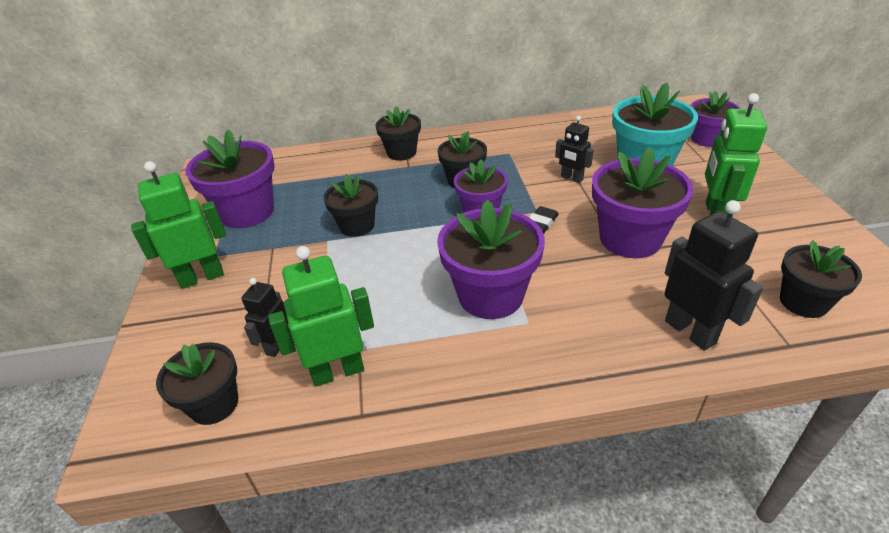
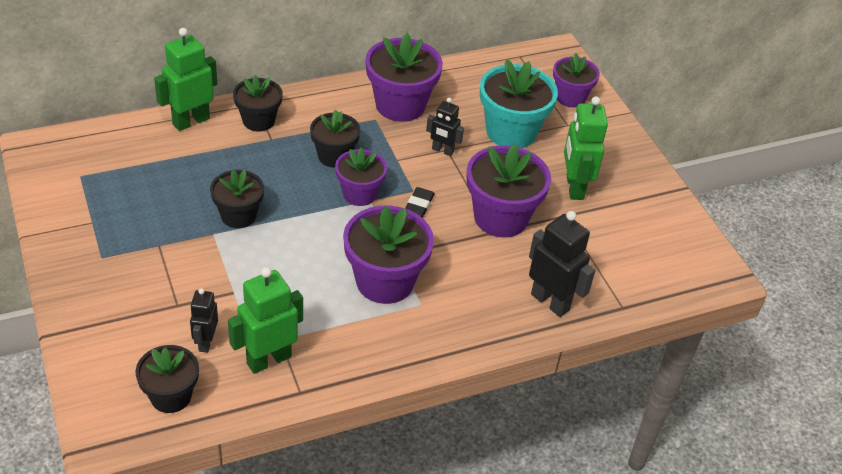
camera: 20 degrees left, 5 degrees up
(202, 277) = (99, 282): green robot -> green robot (191, 121)
(247, 212) = (112, 204): purple flower pot -> purple flower pot (400, 105)
(803, 302) = (637, 270): black flower pot -> none

